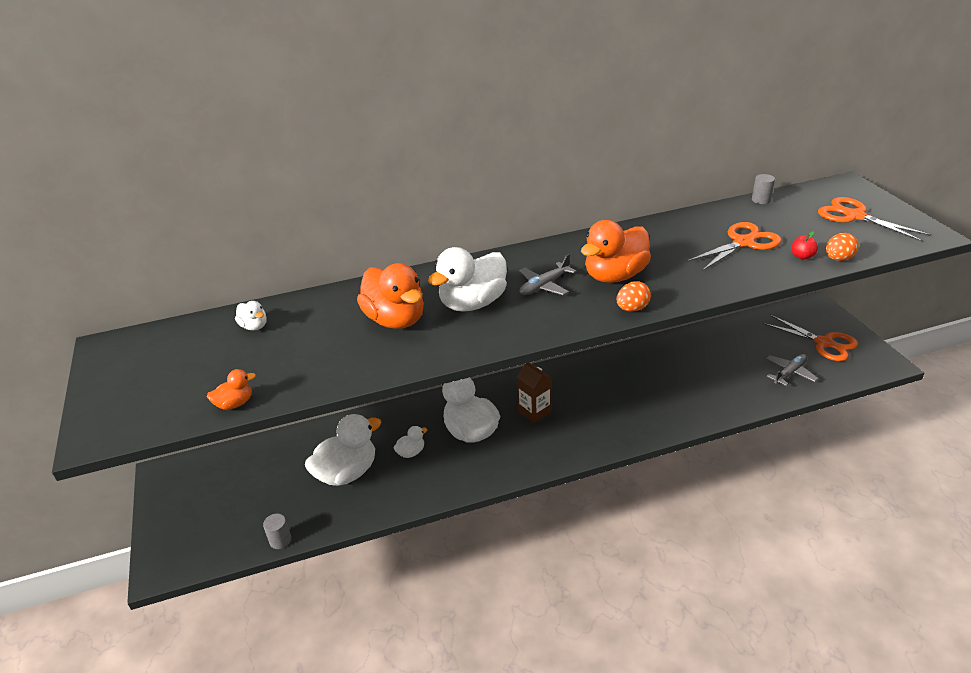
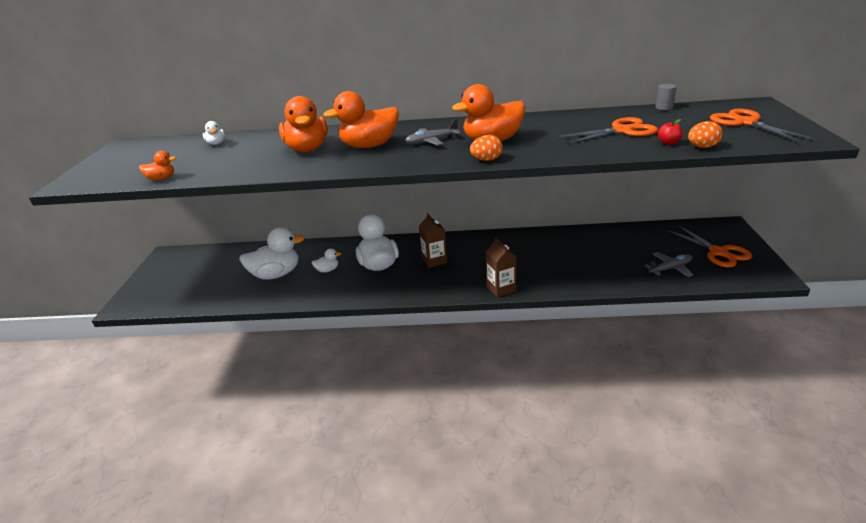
camera: 20 degrees right, 5 degrees down
(280, 540) = (204, 305): grey cylinder -> none
(473, 303) = (369, 146): white duck -> orange duck
(633, 435) = (501, 288): none -> brown carton

